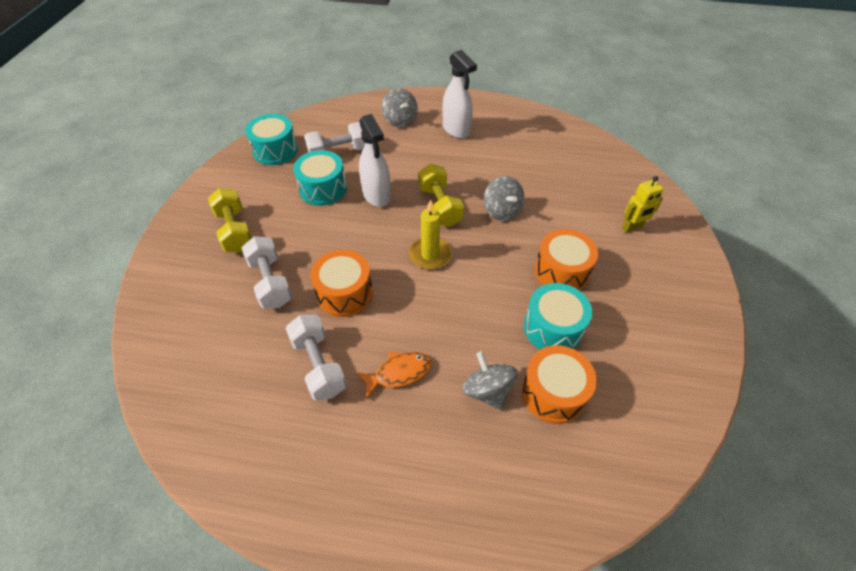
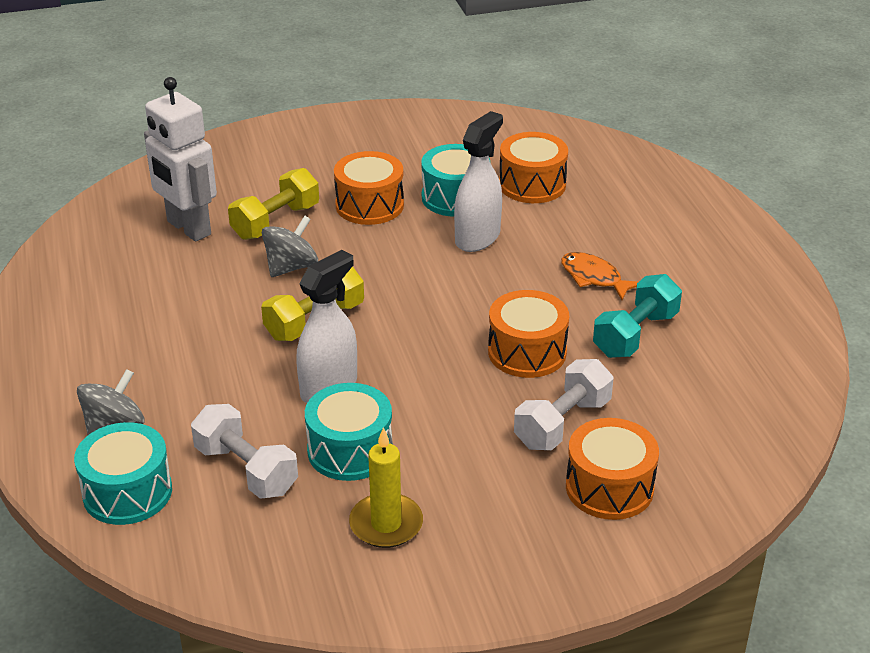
camera: 115 degrees left, 15 degrees down
(207, 280) = (609, 487): none -> orange drum
(235, 230) = (504, 508): yellow dumbbell -> yellow dumbbell (275, 222)
(275, 150) = (284, 556): turquoise drum -> turquoise drum (127, 492)
(319, 365) = (635, 334): white dumbbell -> turquoise dumbbell
(430, 255) = (413, 304): yellow candle -> yellow candle (386, 524)
(456, 129) = (114, 355): white spray bottle -> white spray bottle (477, 238)
(487, 390) = (563, 220): grey spinning top -> none
(567, 178) = (188, 228): none -> white robot
(632, 227) = (261, 170): yellow robot -> none

